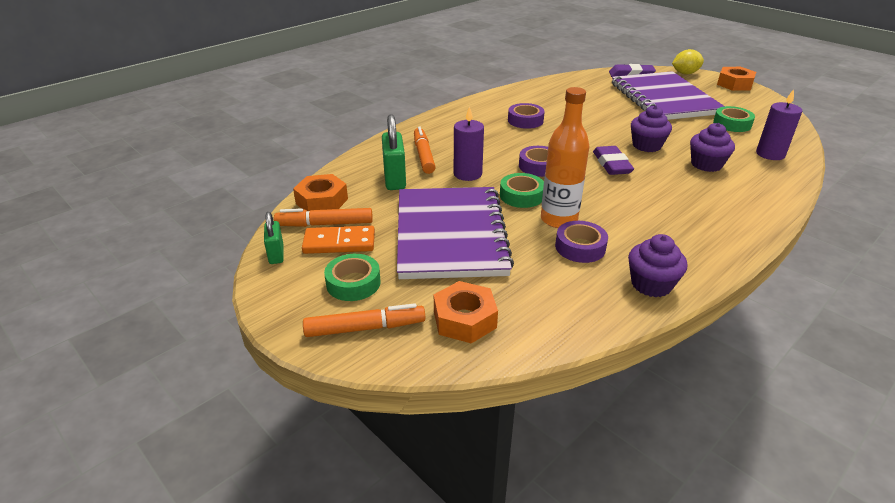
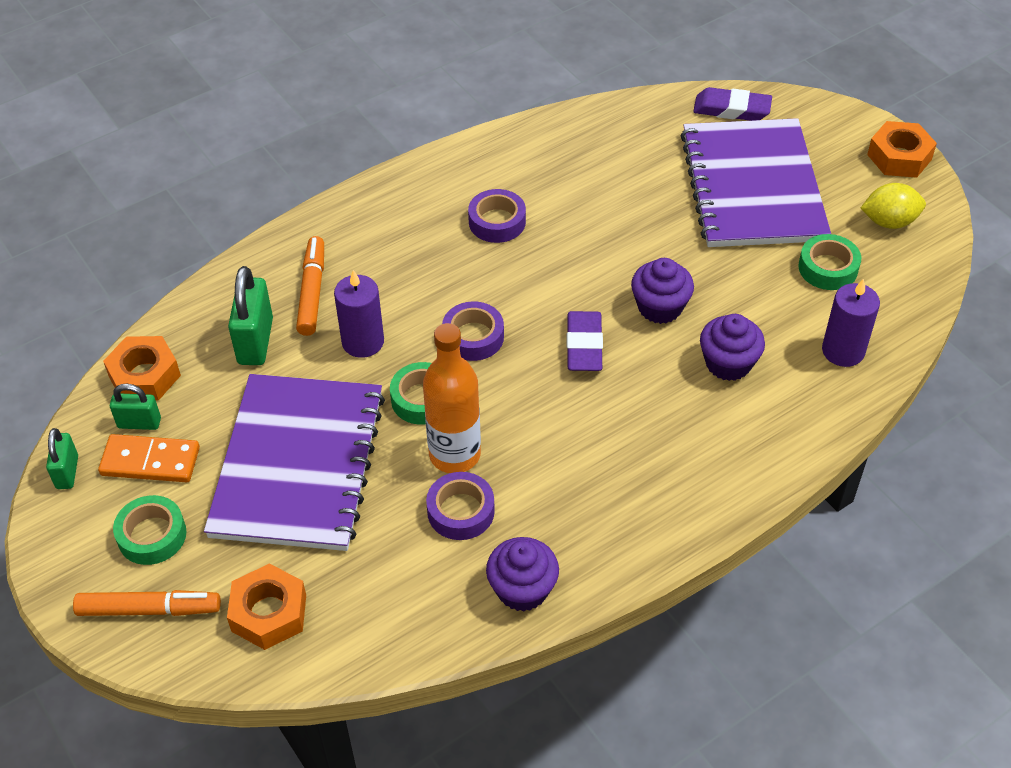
camera: 10 degrees right, 15 degrees up
(325, 224) = (139, 423): orange marker -> green padlock
(685, 73) = (829, 115): yellow lemon -> yellow lemon (889, 222)

